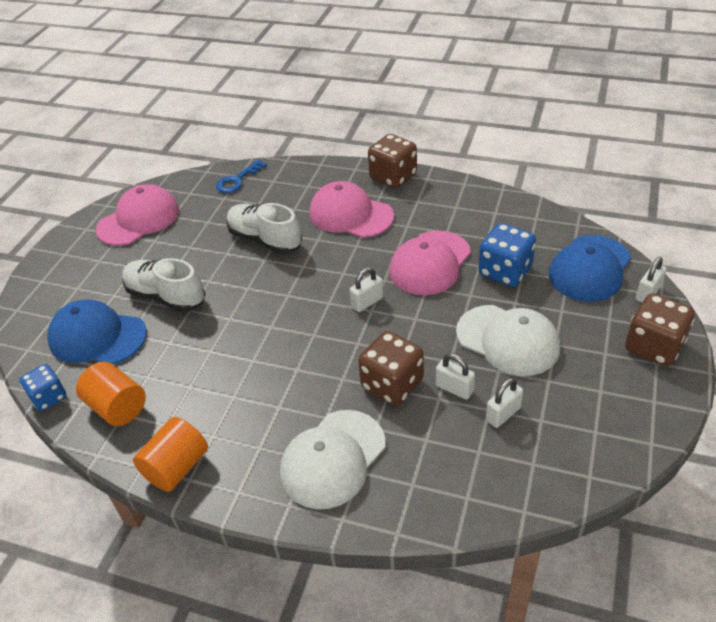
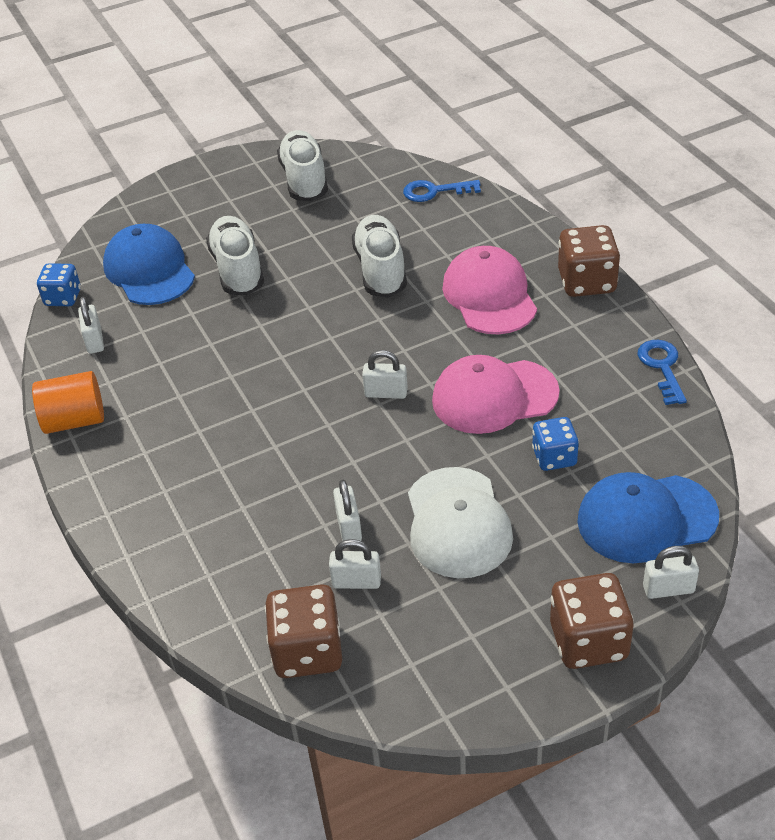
camera: 45 degrees right, 0 degrees up
(117, 407) = (94, 341): orange cylinder -> white padlock
(138, 219) = (304, 180): pink cap -> white shoe
(333, 459) = (180, 504): white cap -> none
(392, 384) = (305, 482): brown dice -> brown dice (307, 651)
(490, 194) = (662, 367): none -> blue key
(505, 271) = (554, 457): blue dice -> blue dice, size x0.64

